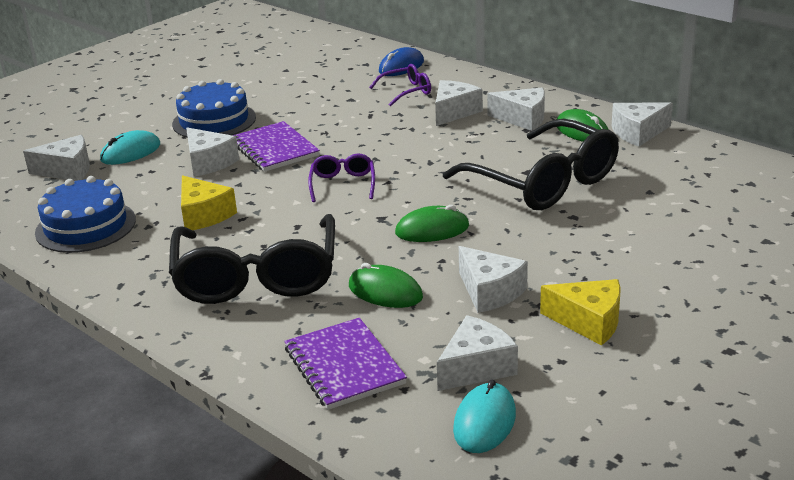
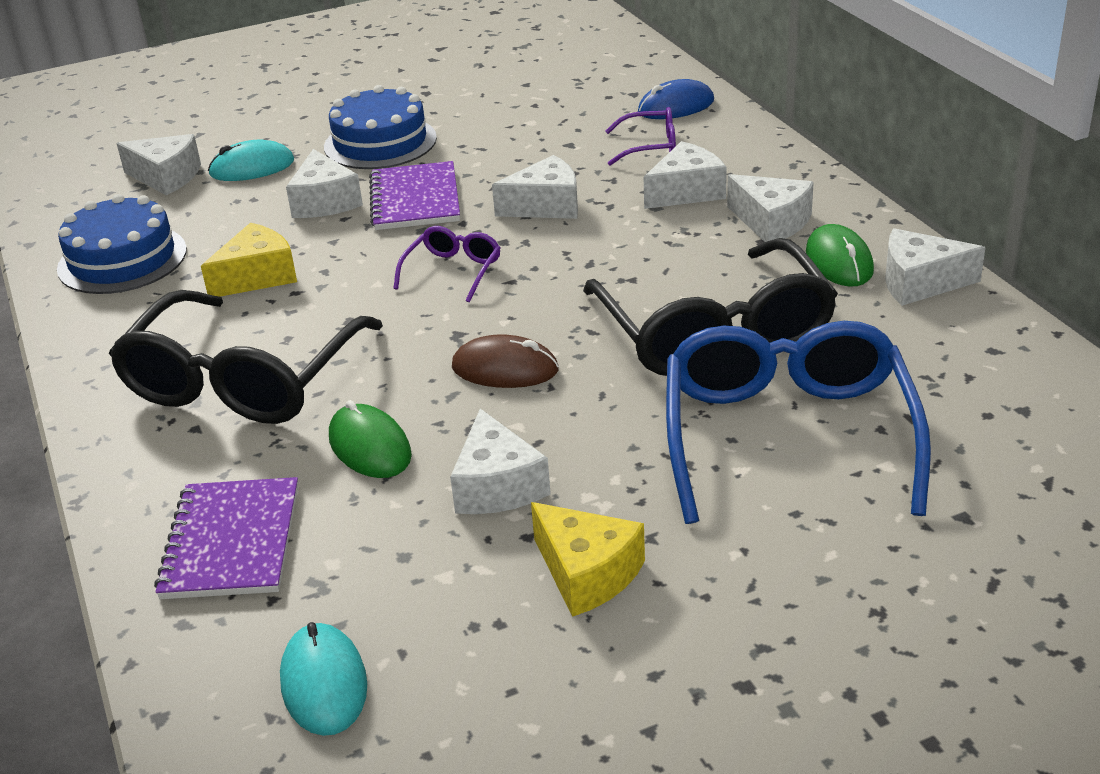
camera: 25 degrees right, 5 degrees up
(204, 215) = (257, 276): yellow cheese -> yellow cheese turned 120 degrees counterclockwise
(432, 230) = (505, 369): green mouse -> brown mouse
(476, 367) = (383, 597): white cheese -> white cheese (546, 206)
(484, 422) = (324, 683): turquoise mouse -> turquoise mouse turned 60 degrees counterclockwise
(637, 225) = (787, 436): none -> blue glasses

